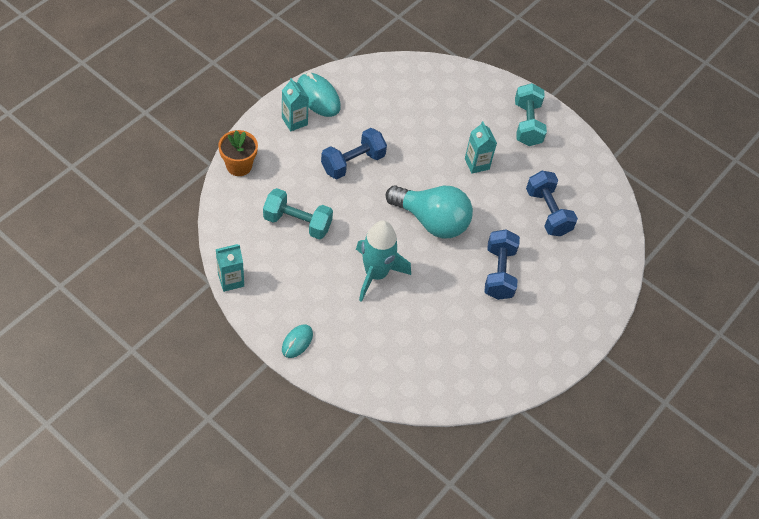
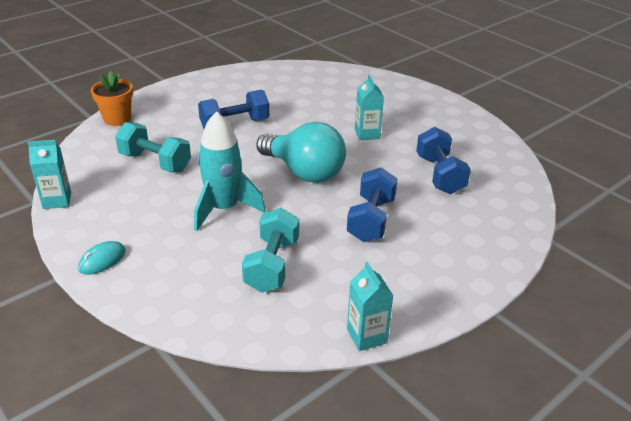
camera: 15 degrees right, 20 degrees down
(294, 121) = (189, 94): turquoise carton -> turquoise carton (366, 336)
(318, 97) = (219, 81): turquoise mouse -> none
(527, 124) = (428, 111): turquoise dumbbell -> turquoise dumbbell (272, 265)

